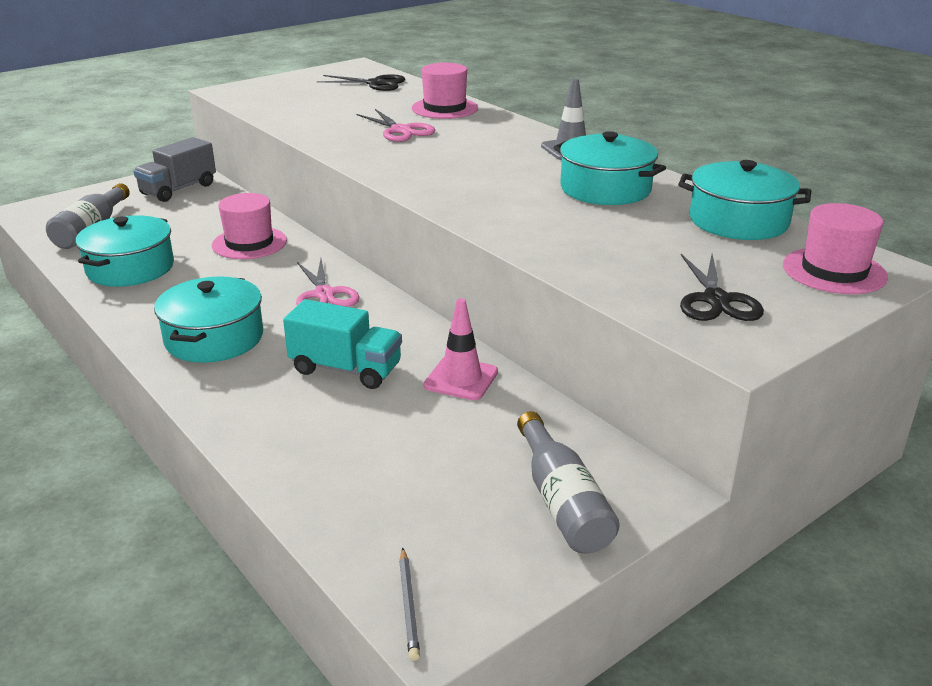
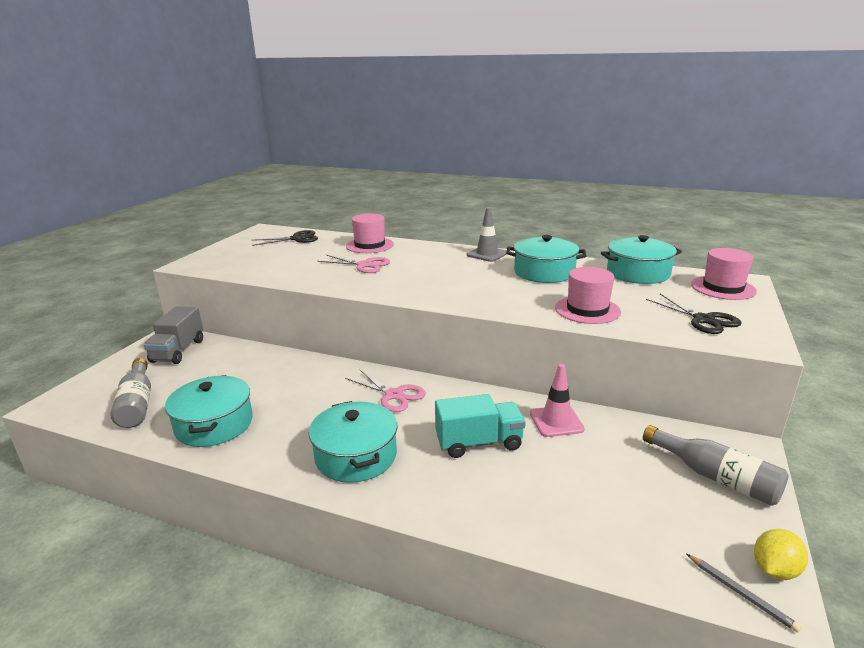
camera: 30 degrees left, 5 degrees down
(249, 243) = (290, 375): pink hat -> pink hat (587, 310)
(481, 606) = (774, 570): none -> yellow lemon

